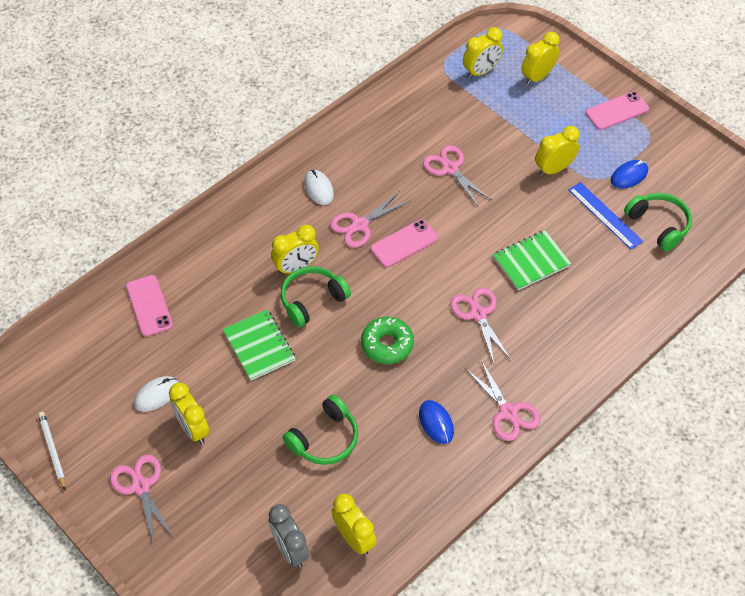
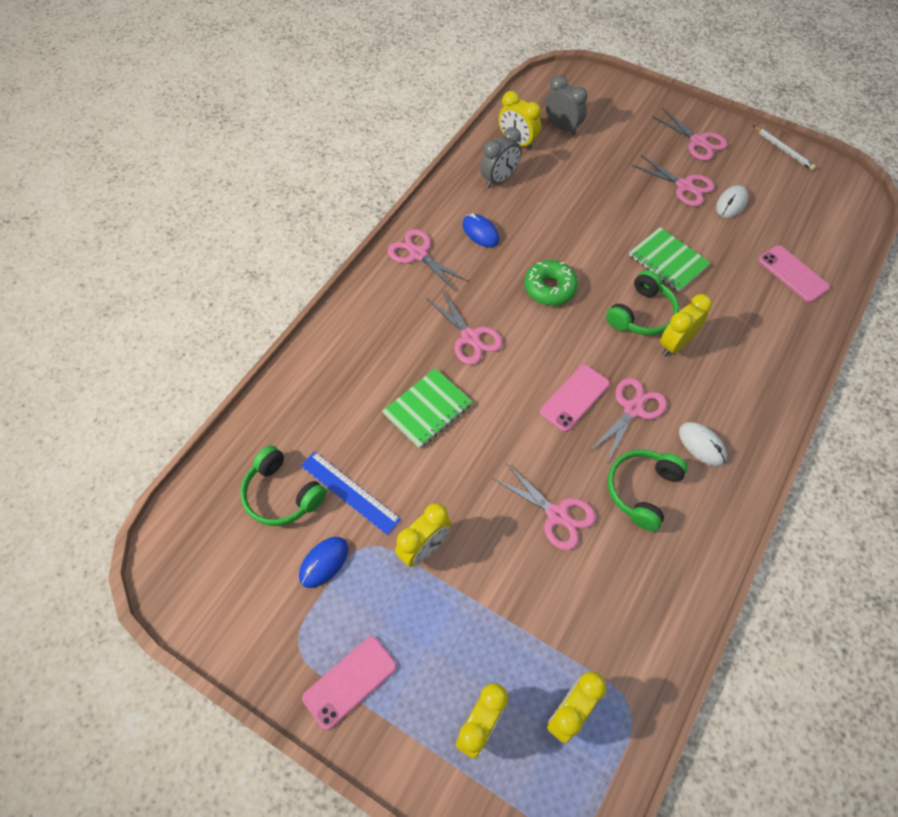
camera: 165 degrees right, 5 degrees up
(193, 428) = (684, 186): yellow clock -> pink scissors
(325, 439) = (571, 201): green headphones -> green headphones (642, 490)
(393, 488) = (499, 179): none -> grey clock

